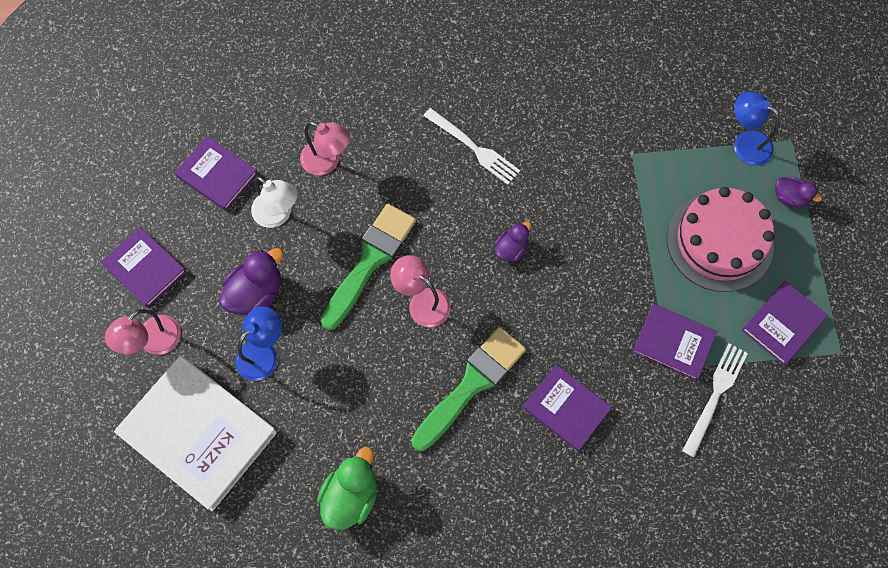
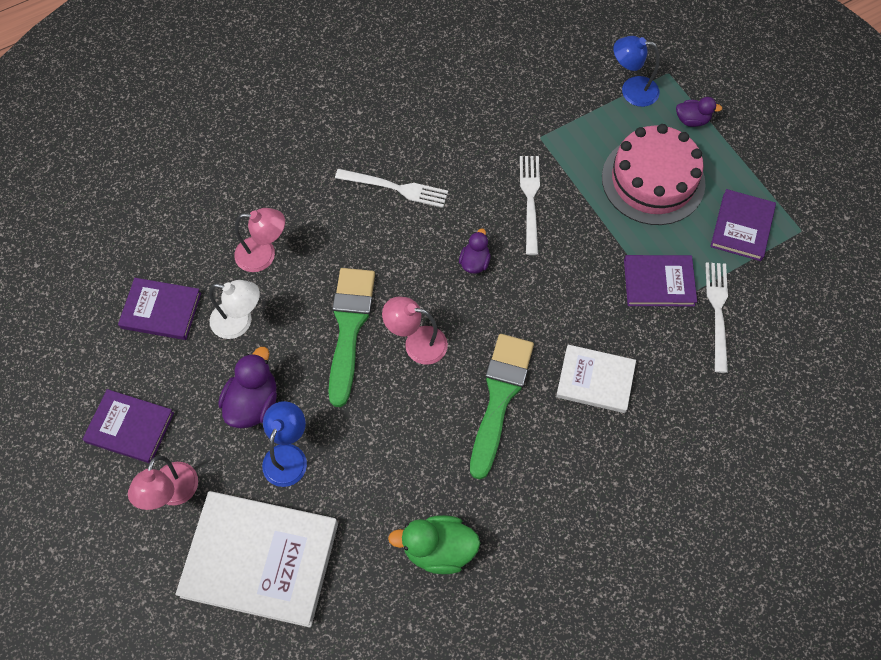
camera: 25 degrees left, 5 degrees down
(351, 495) = (438, 549): green duck -> green duck turned 90 degrees counterclockwise
(566, 408) = (595, 380): purple book -> white book
(592, 211) = (530, 200): none -> white fork

